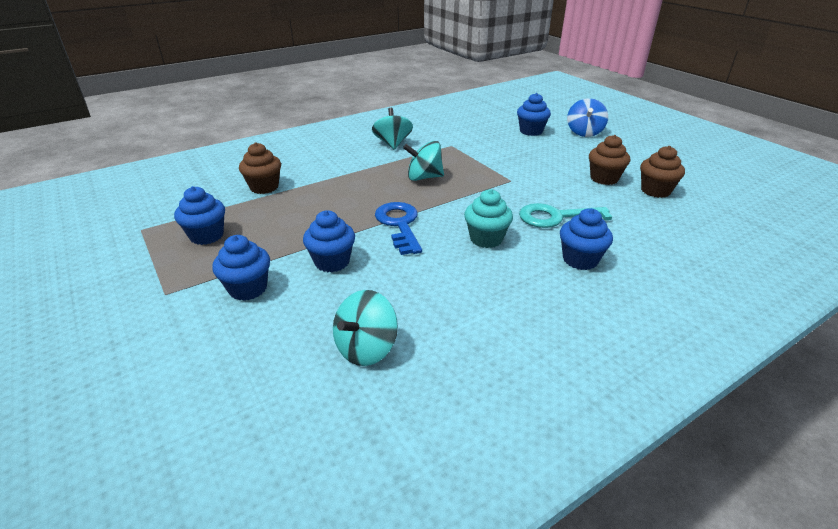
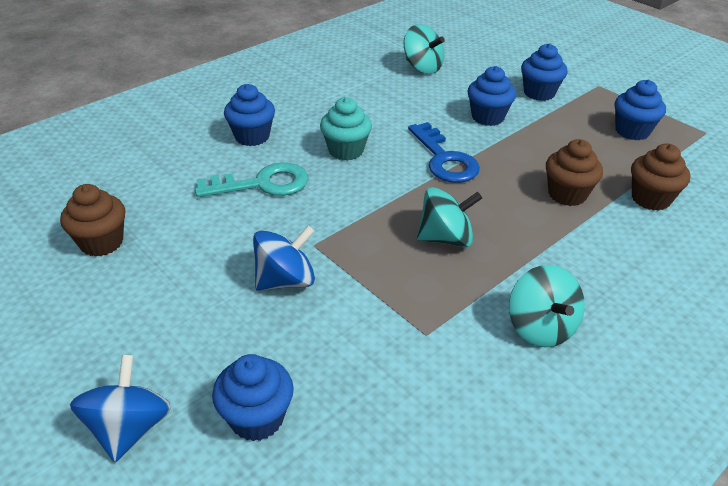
camera: 170 degrees right, 5 degrees up
(366, 348) = (422, 67): turquoise spinning top -> turquoise spinning top turned 105 degrees clockwise
(526, 167) = (285, 280): none -> blue spinning top
(604, 178) = (166, 263): brown cupcake -> brown cupcake (567, 194)

